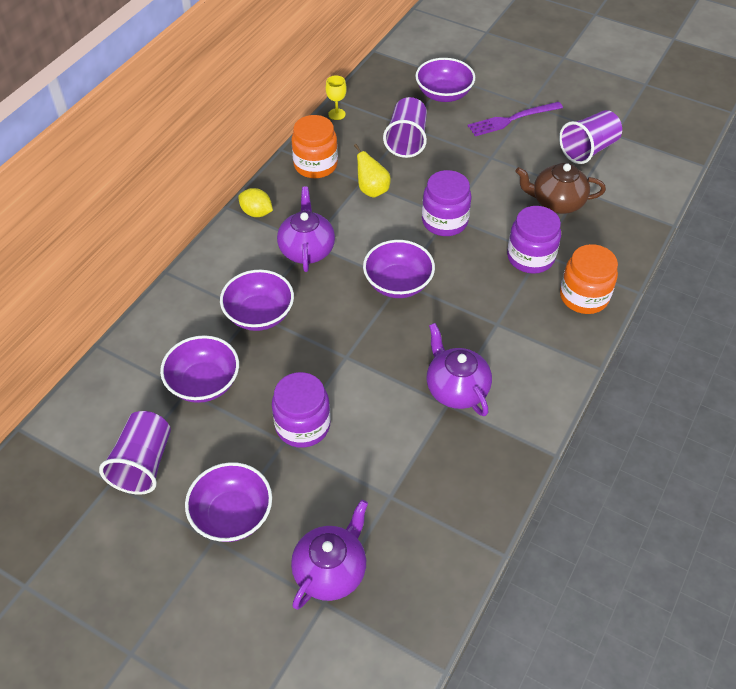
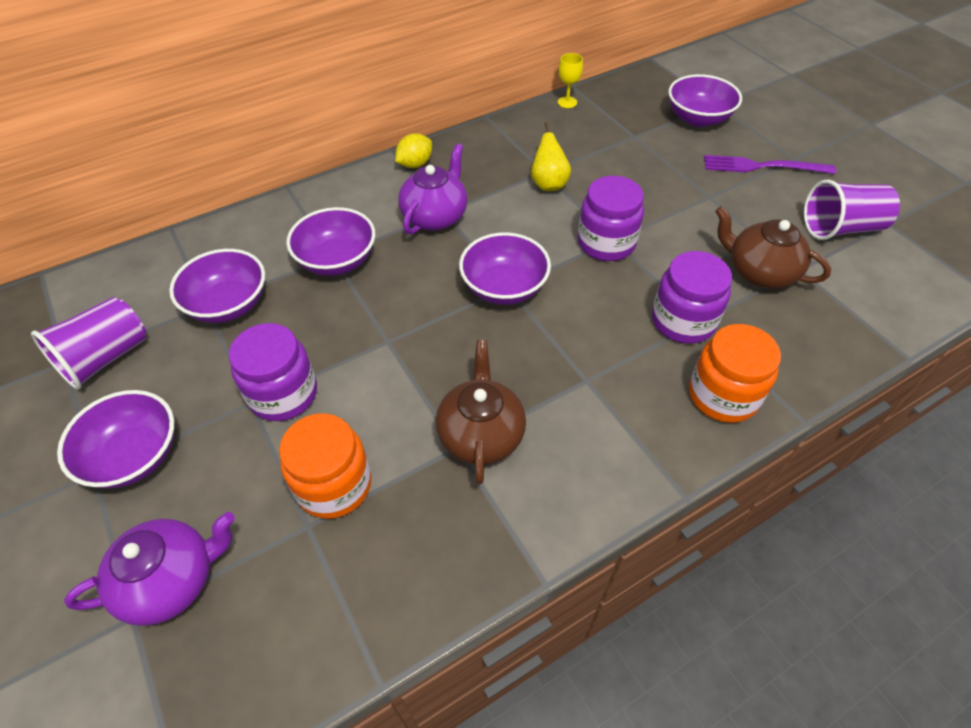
camera: 30 degrees right, 0 degrees up
(256, 213) = (415, 164): yellow lemon -> yellow lemon turned 75 degrees clockwise
(315, 165) = (508, 141): orange jar -> orange jar (334, 485)
(406, 140) = (623, 149): purple cup -> none
(456, 389) = (481, 434): purple teapot -> brown teapot

